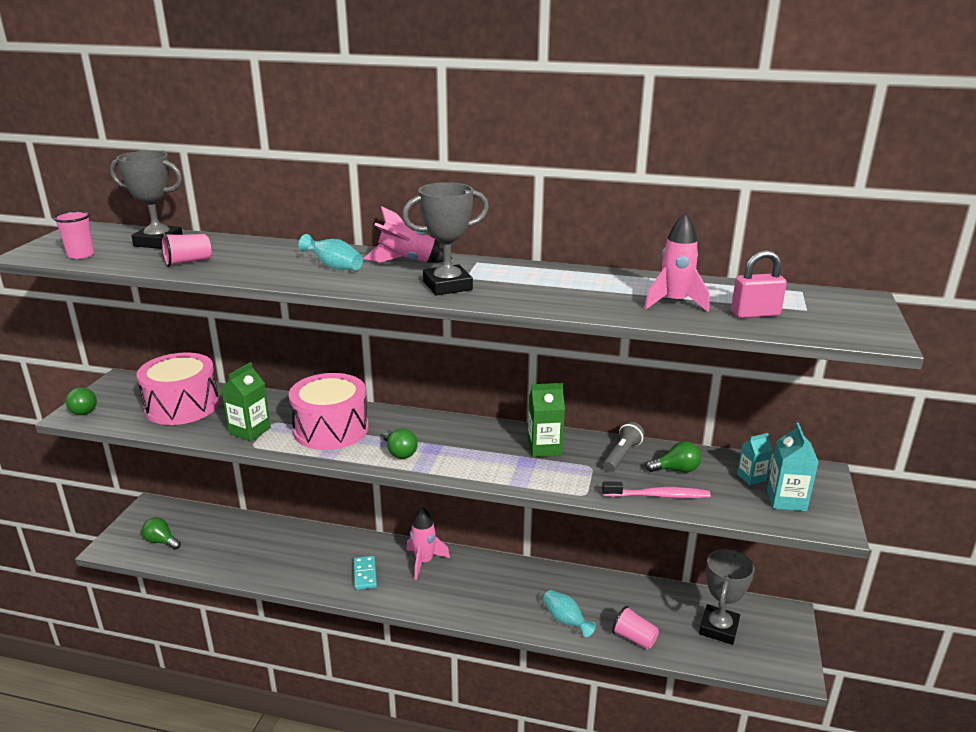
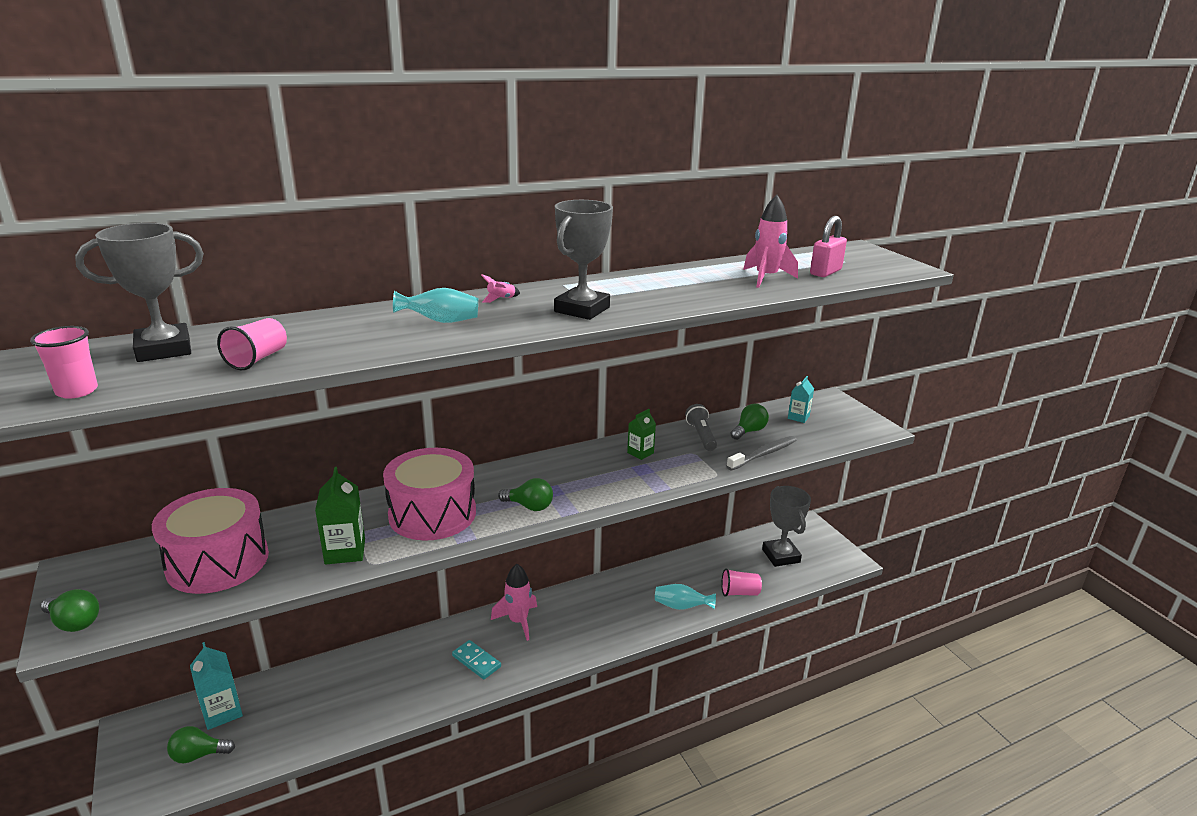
camera: 40 degrees left, 0 degrees up
(407, 262) = (501, 299): pink rocket -> pink rocket, size x0.46
(544, 448) = (640, 453): green carton -> green carton, size x0.65
(658, 496) = (763, 454): pink toothbrush -> grey toothbrush
(786, 500) = (836, 423): turquoise carton -> turquoise carton (222, 712)

